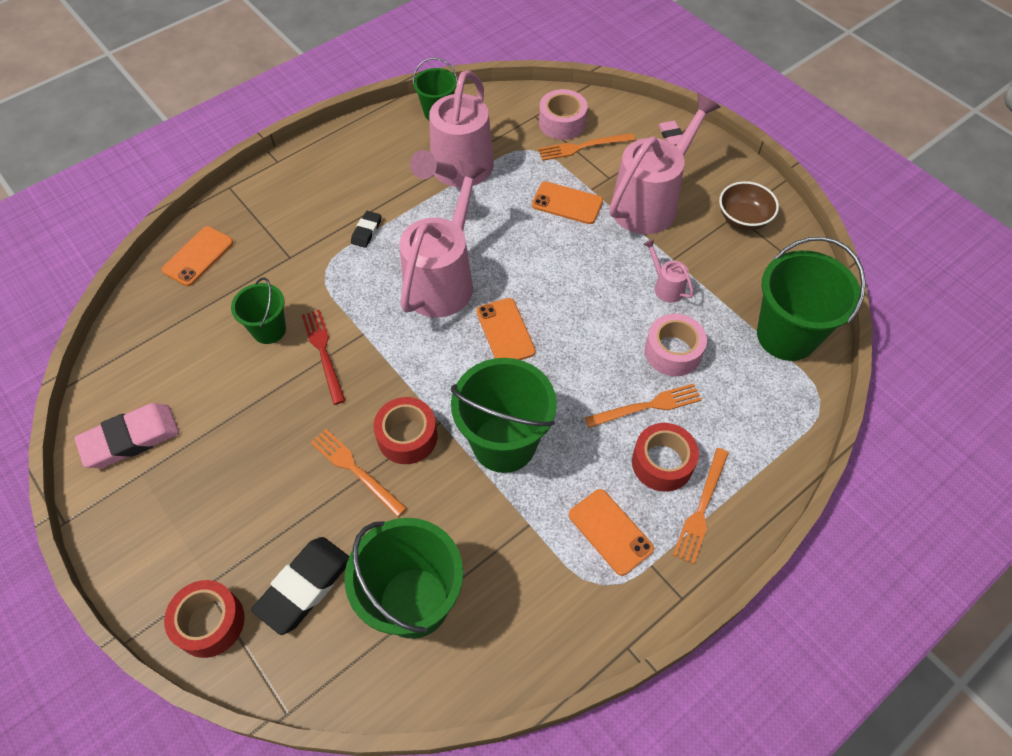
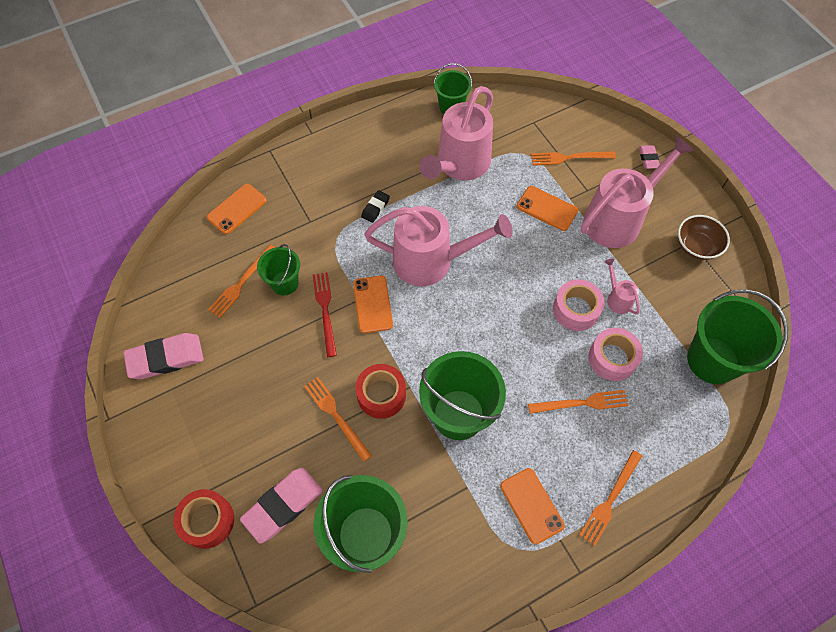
camera: 10 degrees right, 5 degrees up
(215, 337) = (242, 283): none -> orange fork
(304, 586) = (283, 505): black eraser -> pink eraser
(444, 279) = (432, 261): pink watering can -> pink watering can turned 60 degrees clockwise
(505, 331) = (475, 317): orange phone -> orange phone (373, 304)
(562, 123) = (555, 132): pink tape -> pink tape (576, 310)
(662, 463) = (585, 454): red tape -> none

